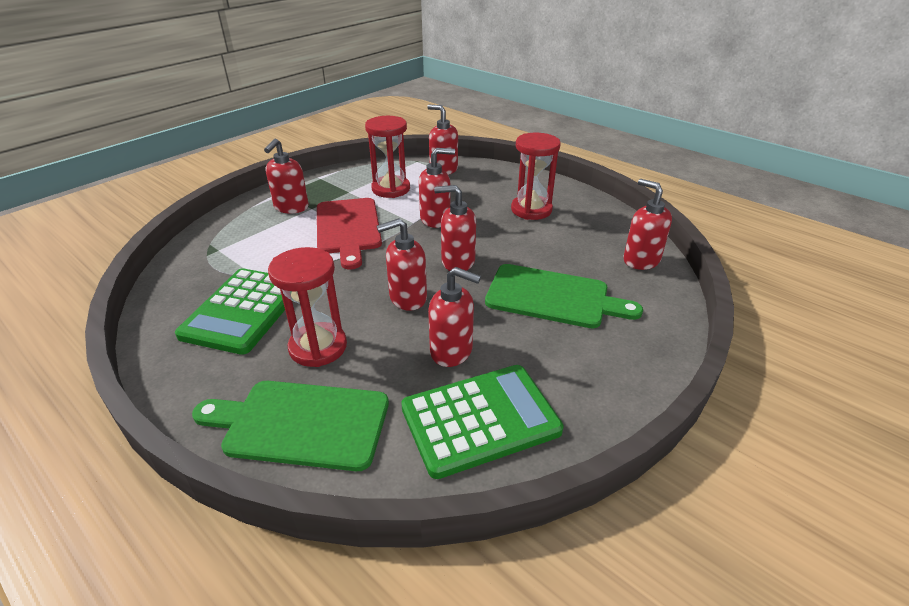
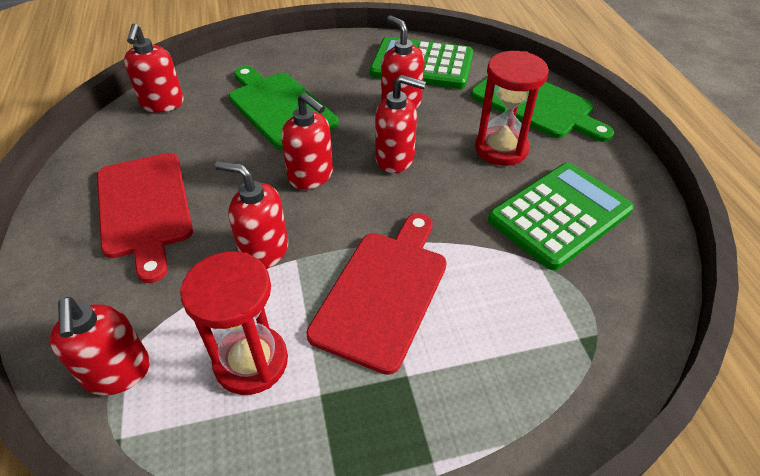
camera: 145 degrees left, 10 degrees up
(291, 207) = (438, 399): red soap dispenser -> none
(531, 210) = (144, 208): red hourglass -> red cutting board

